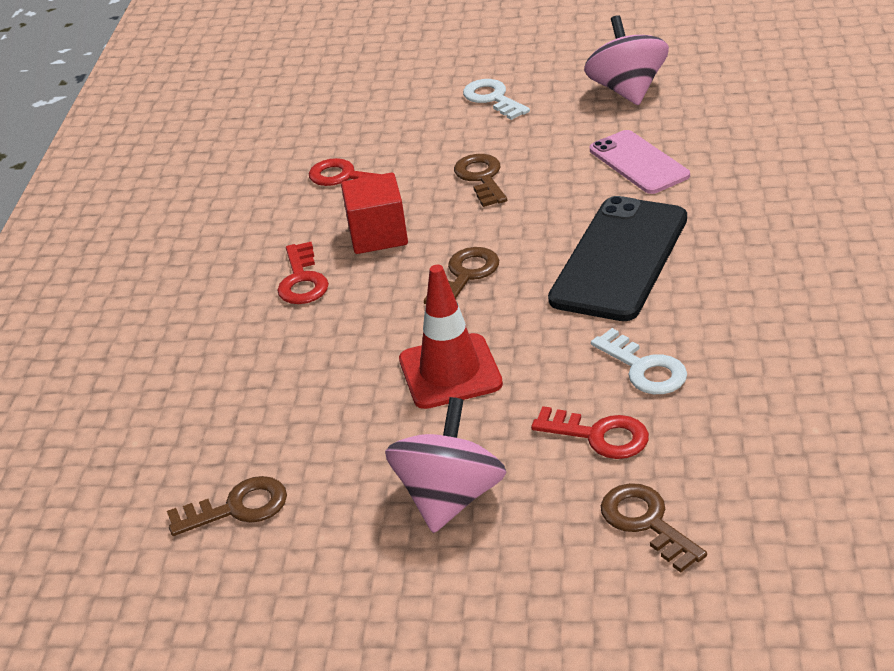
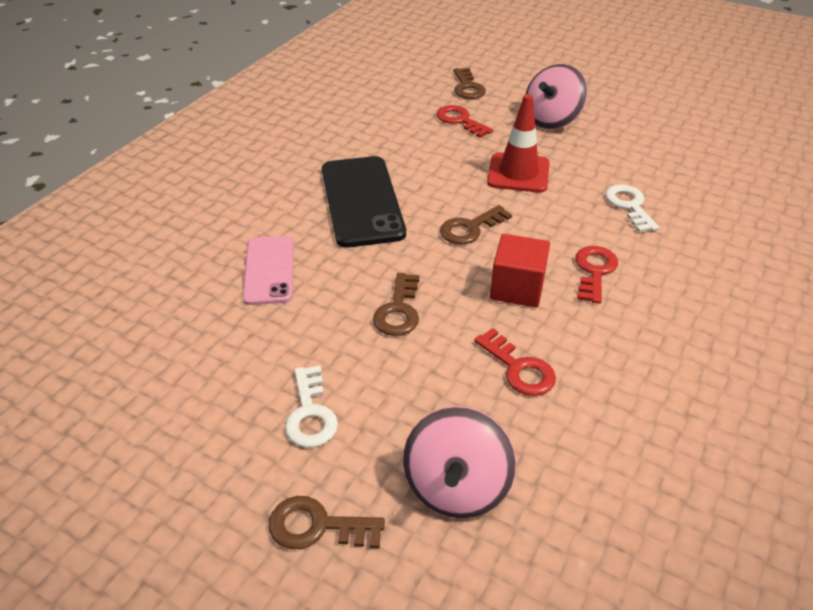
camera: 160 degrees left, 5 degrees up
(238, 508) = (668, 148): brown key -> brown key (317, 526)
(620, 259) = (361, 201): black phone -> black phone turned 60 degrees counterclockwise
(627, 90) = (186, 357): pink spinning top -> pink spinning top (456, 486)
(644, 369) = (410, 139): white key -> white key (629, 206)

